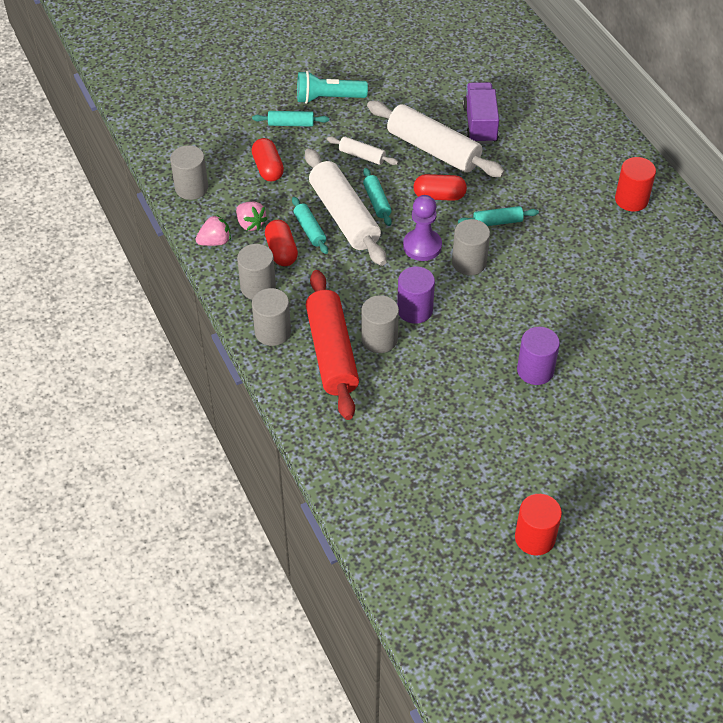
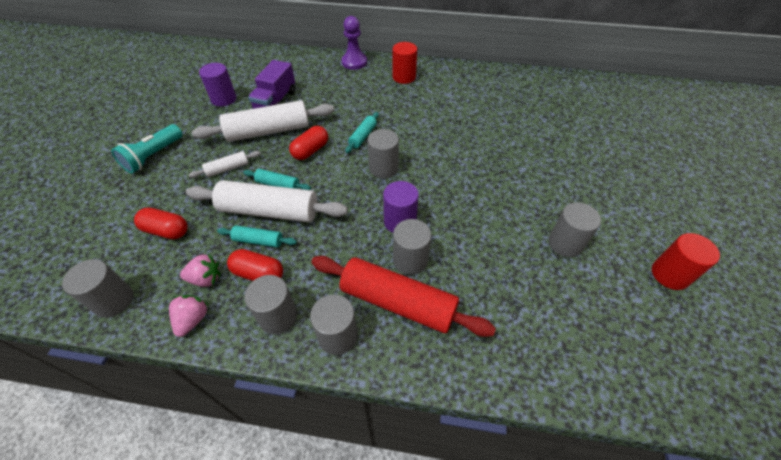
camera: 55 degrees left, 0 degrees up
(291, 124) = (145, 190): turquoise rolling pin -> none
(422, 246) = (345, 184): purple pawn -> purple pawn (354, 62)
(480, 124) = (275, 101): purple truck -> purple truck turned 105 degrees counterclockwise
(501, 443) = (565, 243): none -> grey cylinder
(535, 370) = (507, 188): purple cylinder -> purple cylinder (224, 99)

